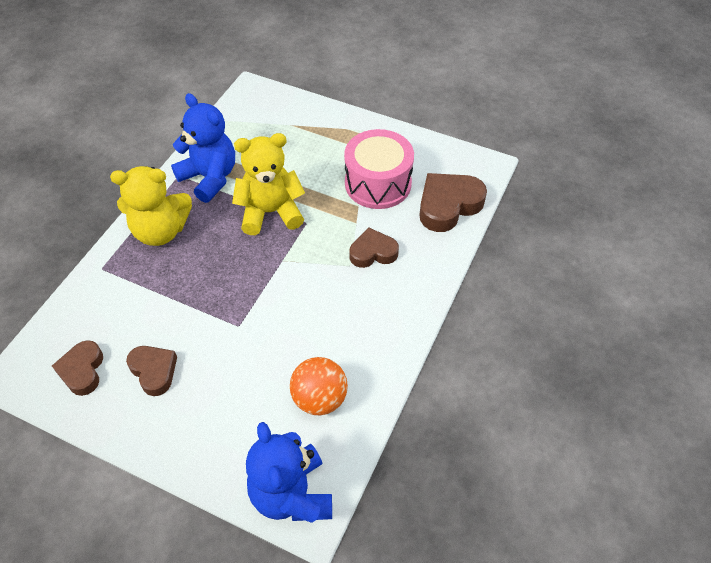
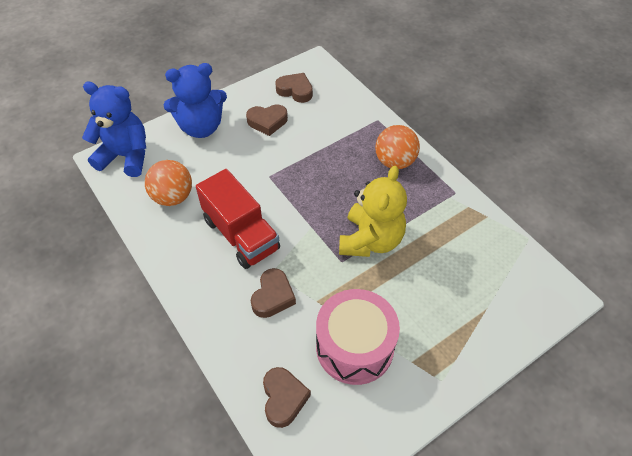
camera: 120 degrees right, 0 degrees up
(160, 231) = (394, 162): yellow teddy bear -> orange ball
(209, 178) = (440, 213): blue teddy bear -> blue teddy bear (201, 127)
(326, 309) = (241, 234): none -> red truck
(448, 205) = (283, 398): brown heart -> brown heart, size x0.64

